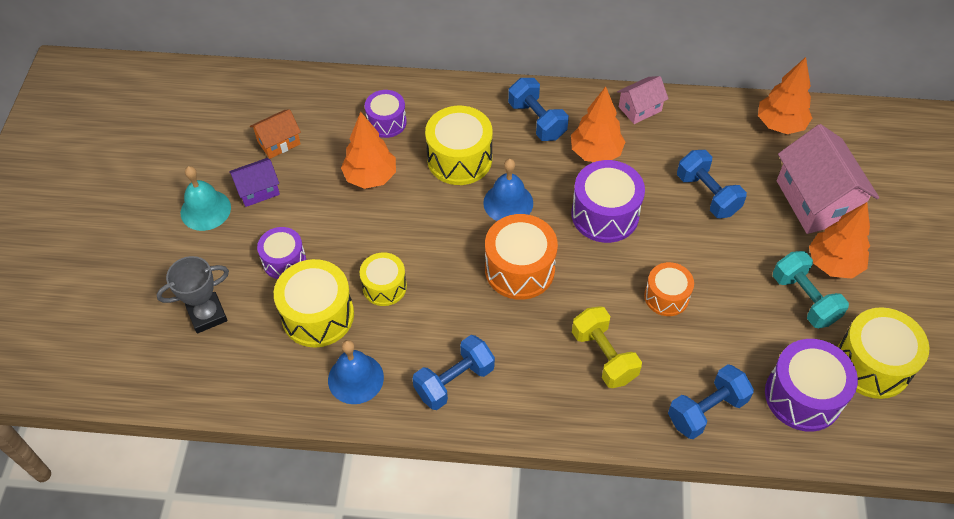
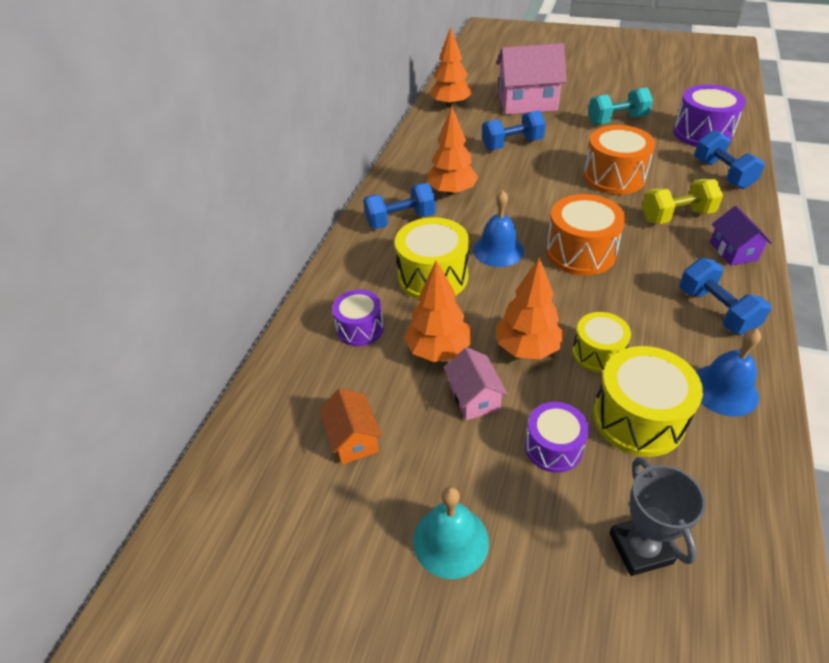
camera: 75 degrees left, 10 degrees down
(258, 190) = (430, 469): purple house -> purple house (733, 251)
(605, 214) = (523, 196): purple drum -> none
(640, 109) = (409, 163): pink house -> pink house (474, 397)
(666, 297) = (614, 177): orange drum -> orange drum, size x1.60
(833, 264) = (585, 105): orange tree -> orange tree (527, 348)
(872, 364) = (672, 105): yellow drum -> none

